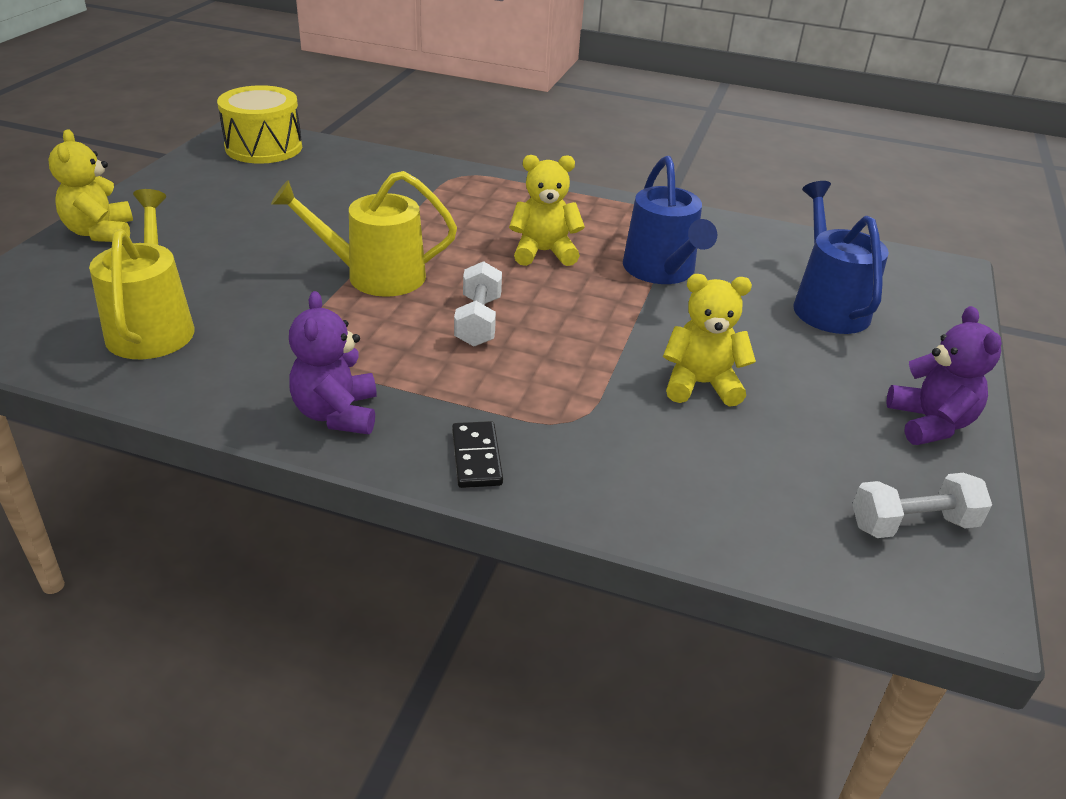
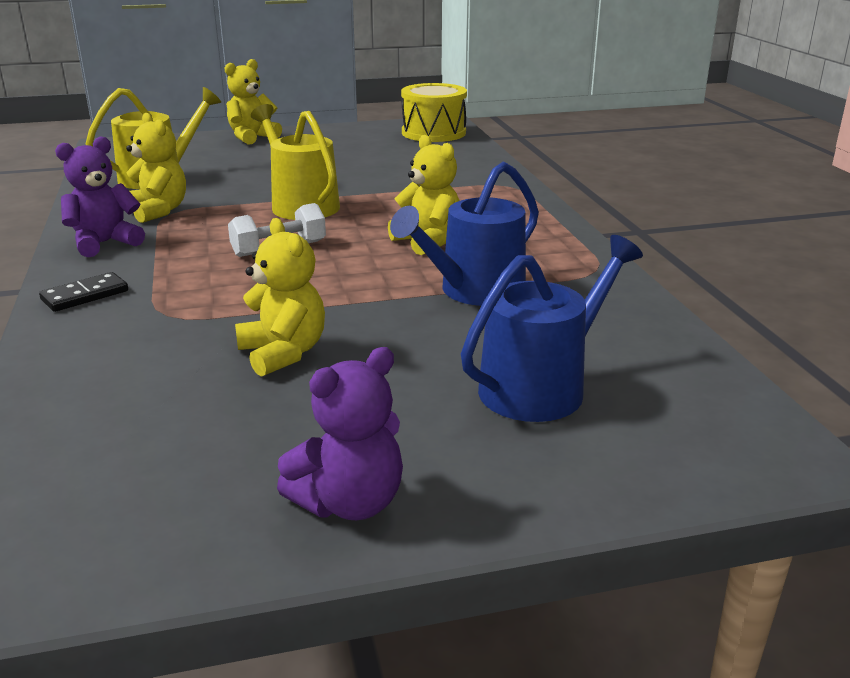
camera: 60 degrees right, 10 degrees down
(278, 357) = (158, 211): none -> yellow teddy bear
(912, 524) = (123, 523): white dumbbell -> none

